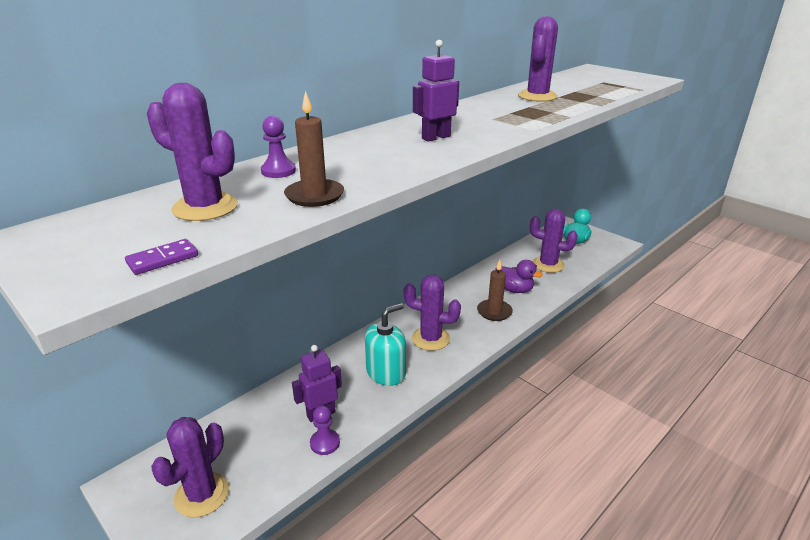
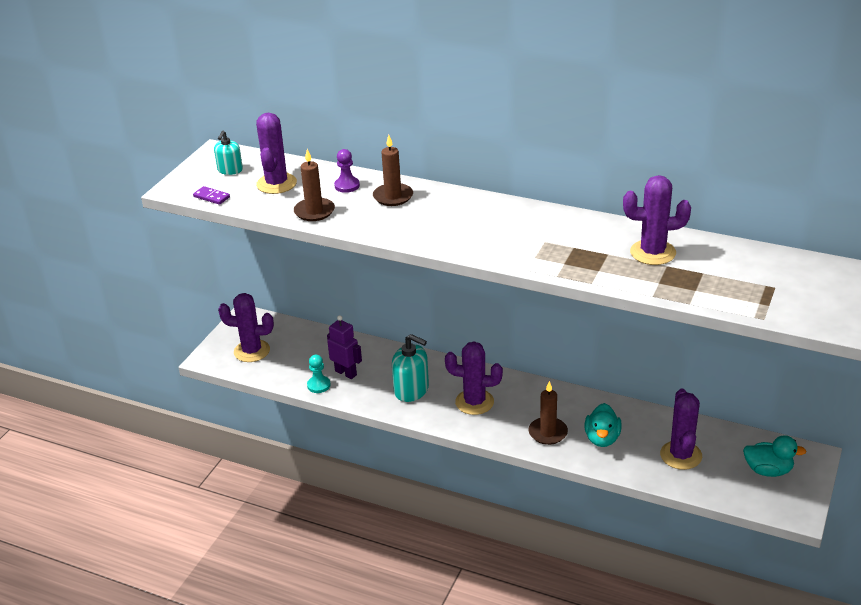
camera: 70 degrees right, 5 degrees up
(105, 234) = (230, 170): none -> turquoise soap dispenser
(325, 443) = (318, 385): purple pawn -> turquoise pawn
(337, 155) = (393, 196): none -> brown candle
(430, 339) = (474, 402): purple cactus -> purple cactus turned 75 degrees counterclockwise
(436, 137) = (465, 226): purple robot -> none
(514, 290) = (602, 438): purple duck -> turquoise duck

